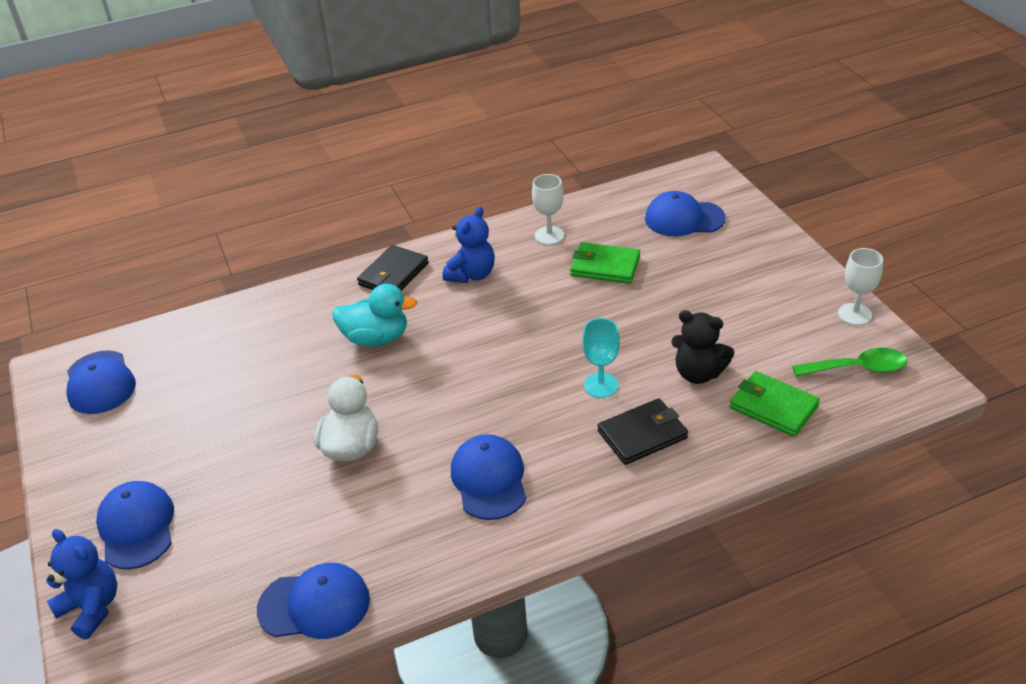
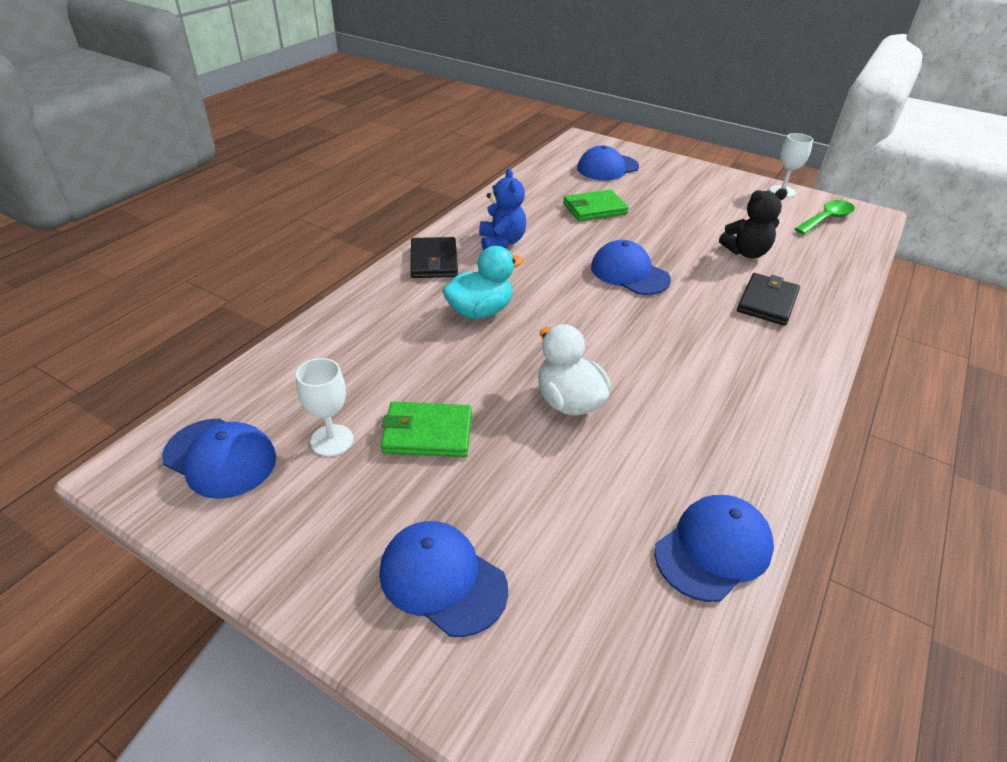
camera: 40 degrees left, 0 degrees up
(92, 608) = (493, 698): blue teddy bear -> none
(489, 480) = (711, 376): blue cap -> blue cap (629, 273)
(549, 235) = (527, 201): white goblet -> white goblet (332, 440)
(601, 385) = (696, 282): turquoise goblet -> none
(773, 407) = (815, 256): green wallet -> green wallet (427, 433)

